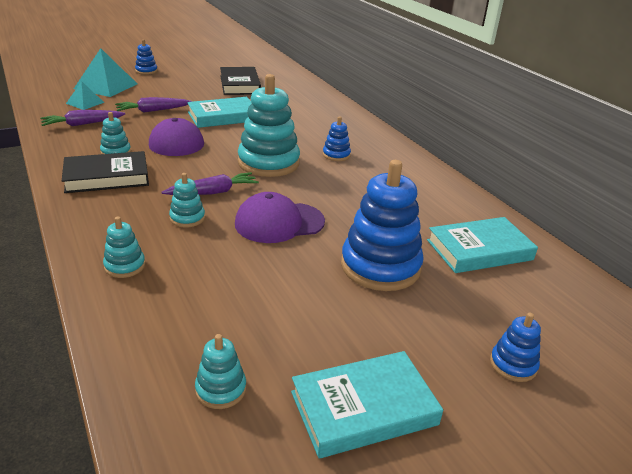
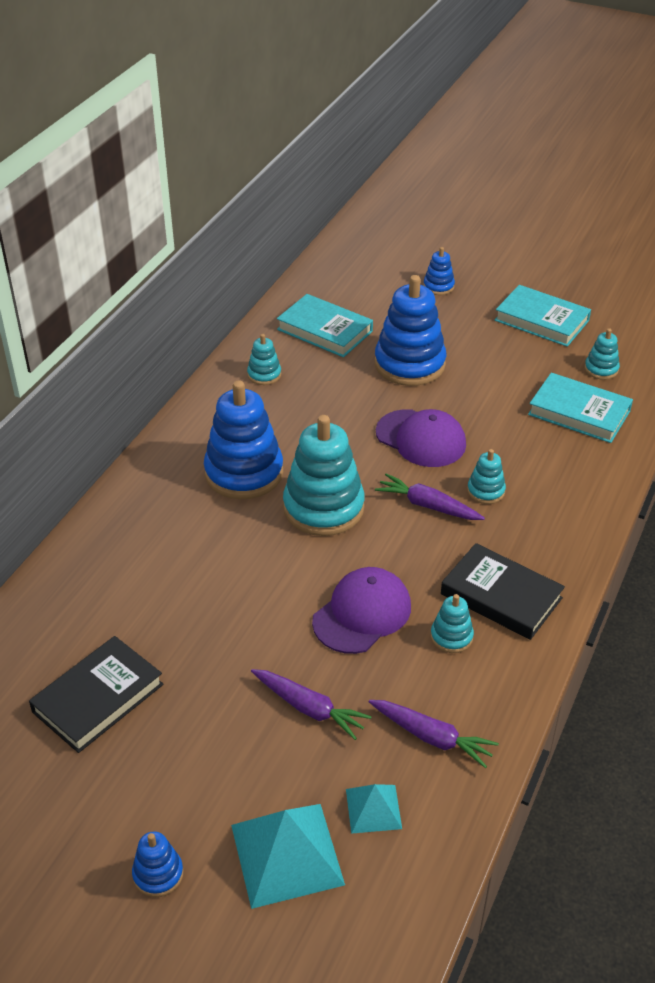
camera: 125 degrees left, 10 degrees up
(125, 266) = (581, 477): turquoise stacking toy -> turquoise stacking toy (264, 375)
(223, 117) = (245, 625): turquoise book -> turquoise book (579, 412)
(336, 155) = (244, 473): blue stacking toy -> blue stacking toy, size x2.11

